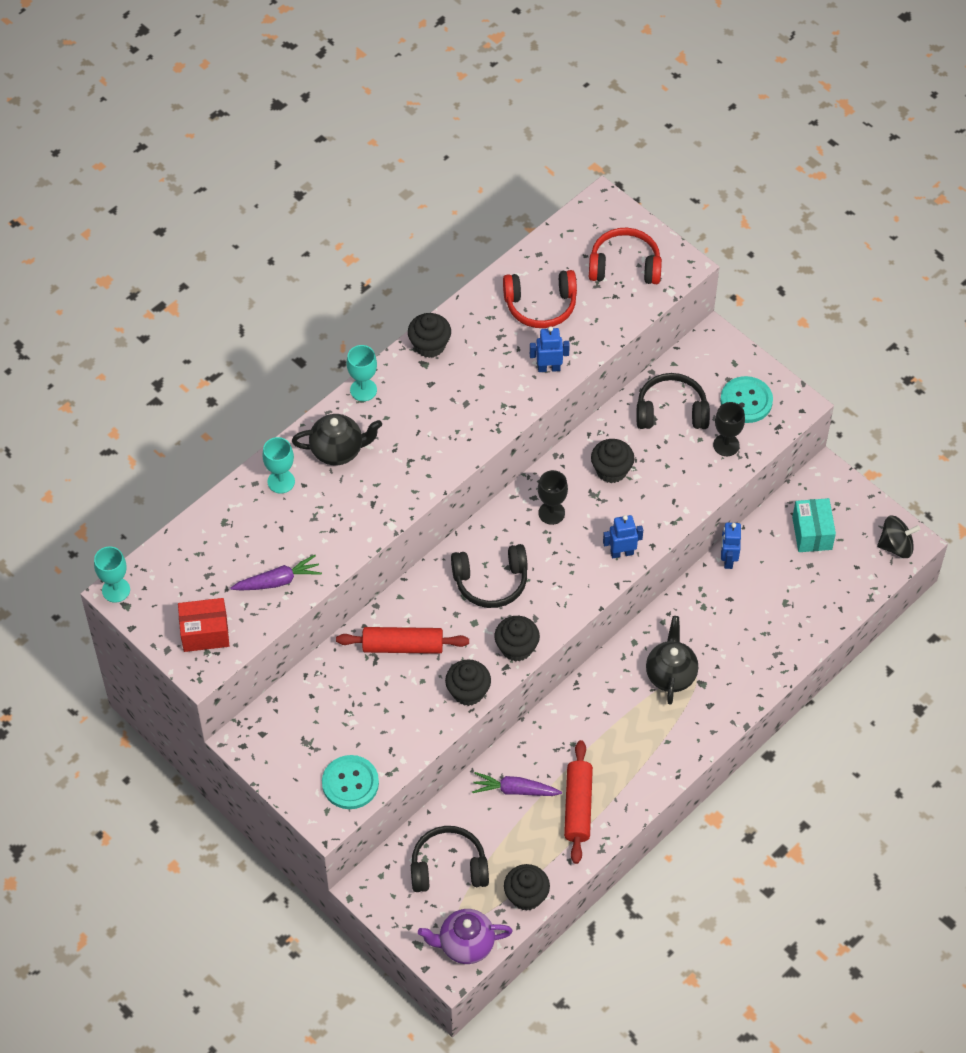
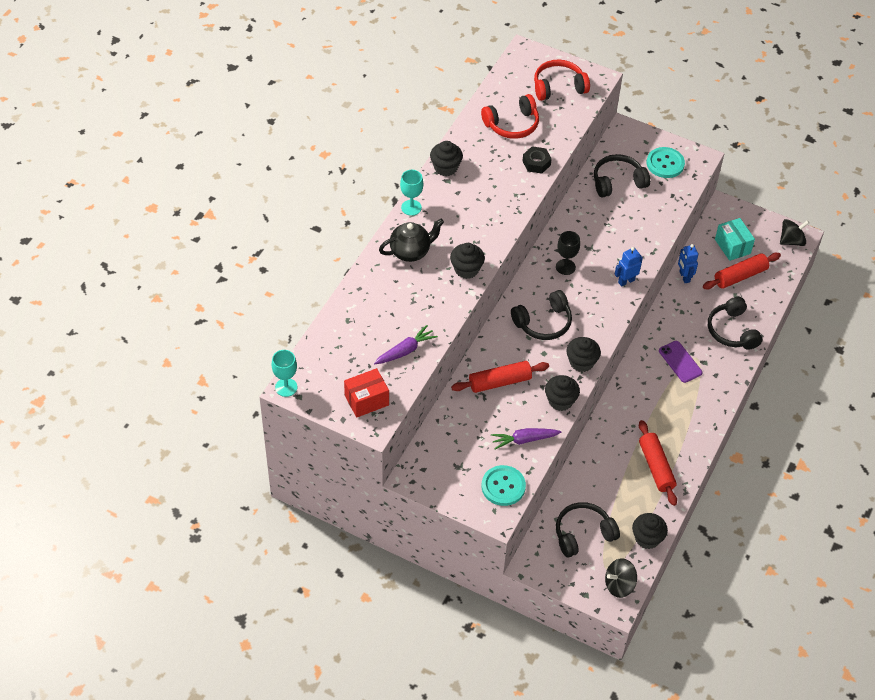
camera: 20 degrees left, 5 degrees down
(281, 481) = (378, 282): turquoise goblet -> none
(465, 945) = (619, 585): purple teapot -> black spinning top
(515, 790) = (607, 468): purple carrot -> purple carrot (524, 440)
(548, 368) = (536, 163): blue robot -> black nut
(611, 470) = (594, 229): black cupcake -> black cupcake (466, 269)
(670, 675) = (680, 362): black teapot -> purple phone
(726, 445) = (665, 194): black goblet -> none
(758, 651) = (732, 331): none -> black headphones
(803, 577) = (740, 276): none -> red rolling pin

